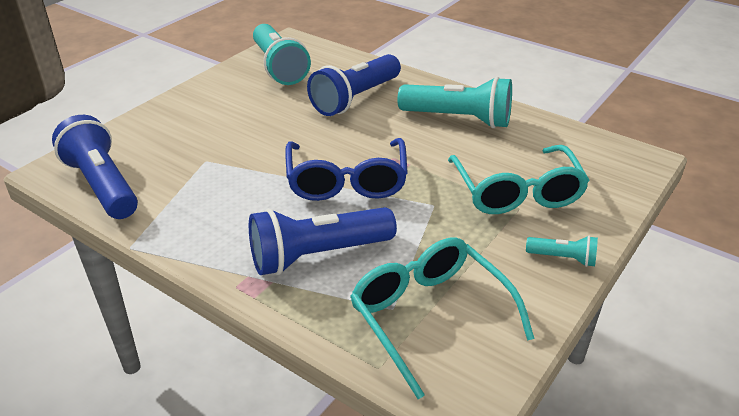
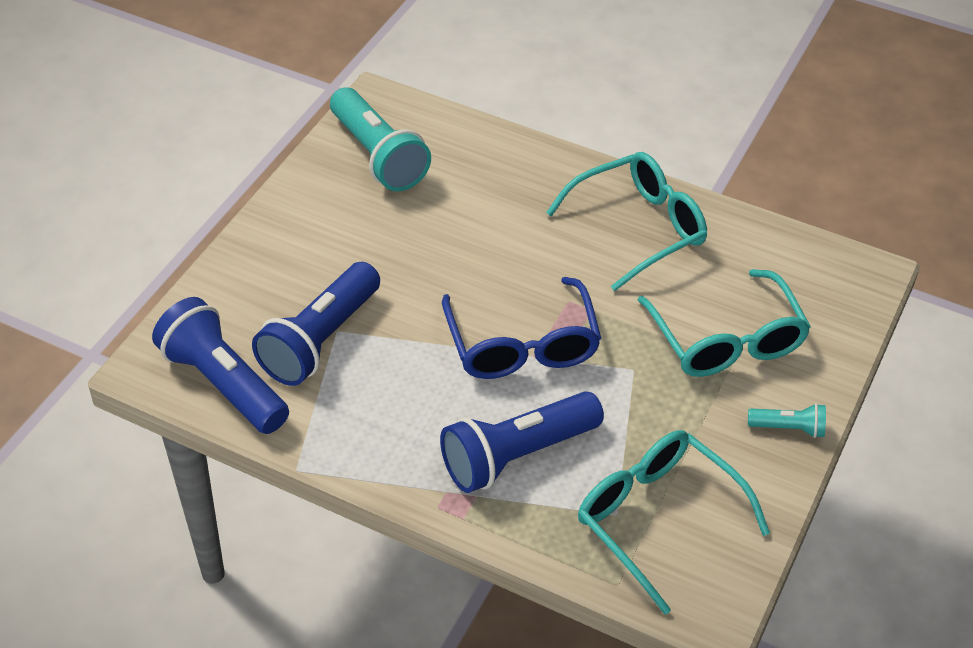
camera: 10 degrees left, 10 degrees up
(355, 98) = (498, 205): blue flashlight -> blue flashlight (320, 340)
(458, 119) = (637, 228): turquoise flashlight -> turquoise glasses

